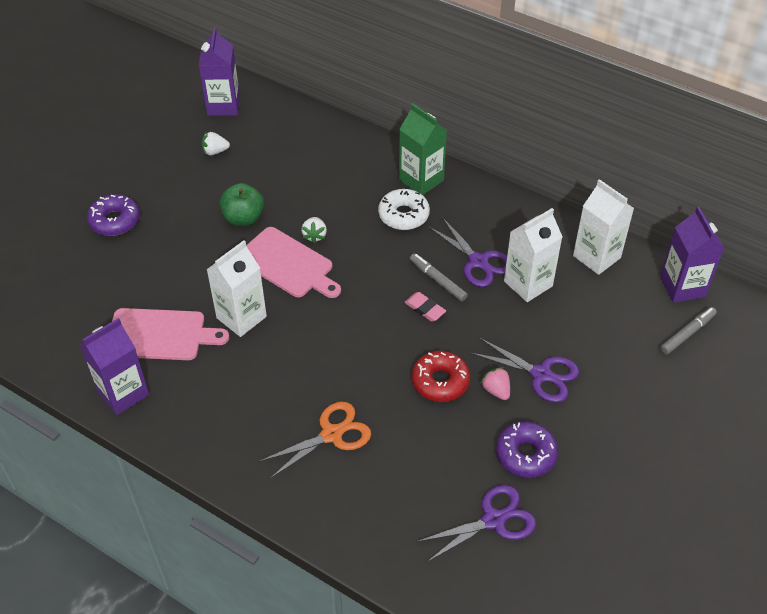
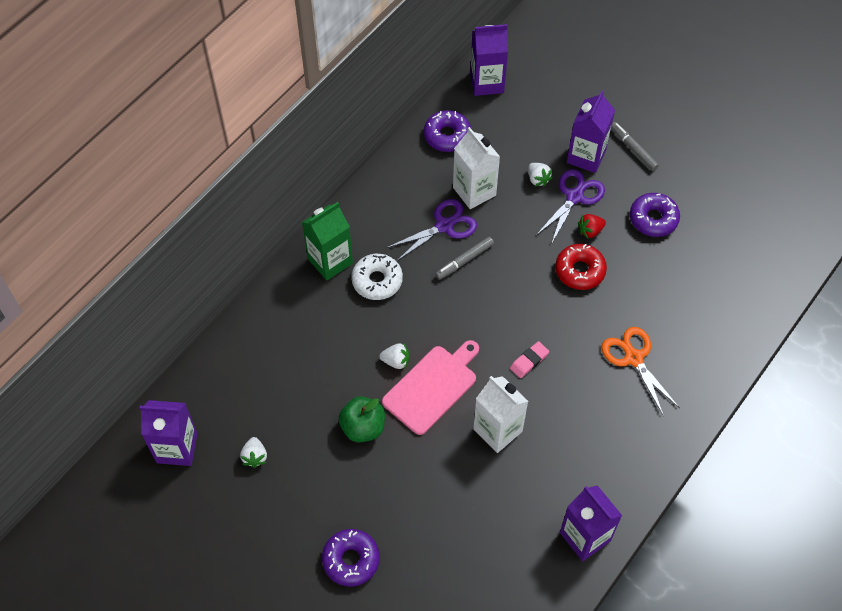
camera: 85 degrees left, 10 degrees up
(160, 335) = (515, 505): pink cutting board -> none
(425, 309) = (498, 274): pink eraser -> pink eraser (529, 361)
(493, 520) = (713, 249): purple scissors -> none
(496, 390) = (590, 231): pink strawberry -> red strawberry
(558, 339) = (538, 179): none -> white strawberry
(596, 257) = (447, 136): white carton -> purple donut
(602, 384) = (586, 156): none -> purple carton
(687, 334) = (537, 90): grey marker -> grey marker (633, 149)

